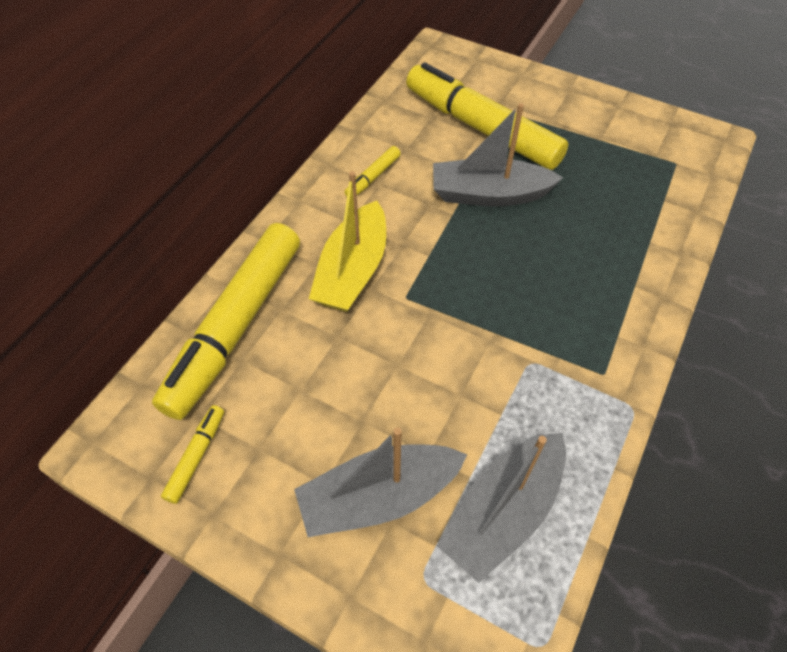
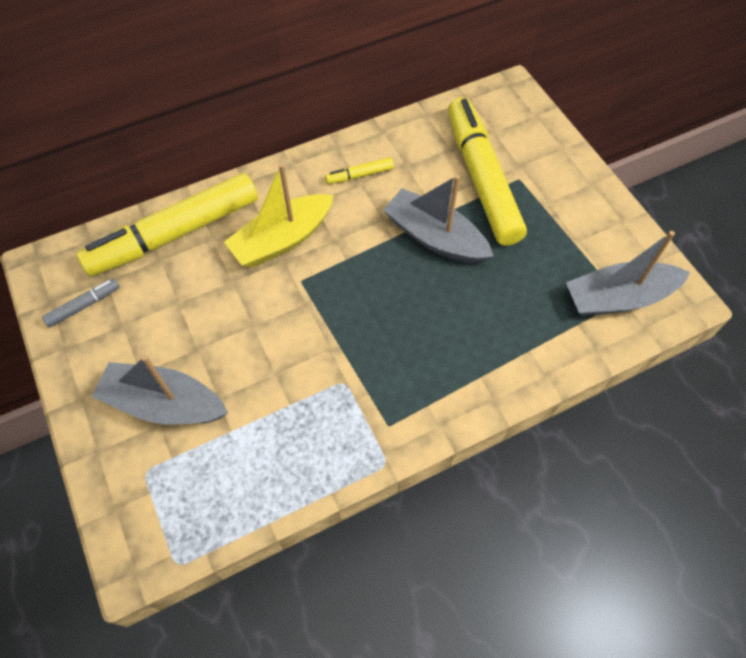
camera: 35 degrees right, 5 degrees up
(196, 456) = (84, 306): yellow marker -> grey marker
(503, 511) = (230, 467): grey boat -> grey boat (618, 298)

